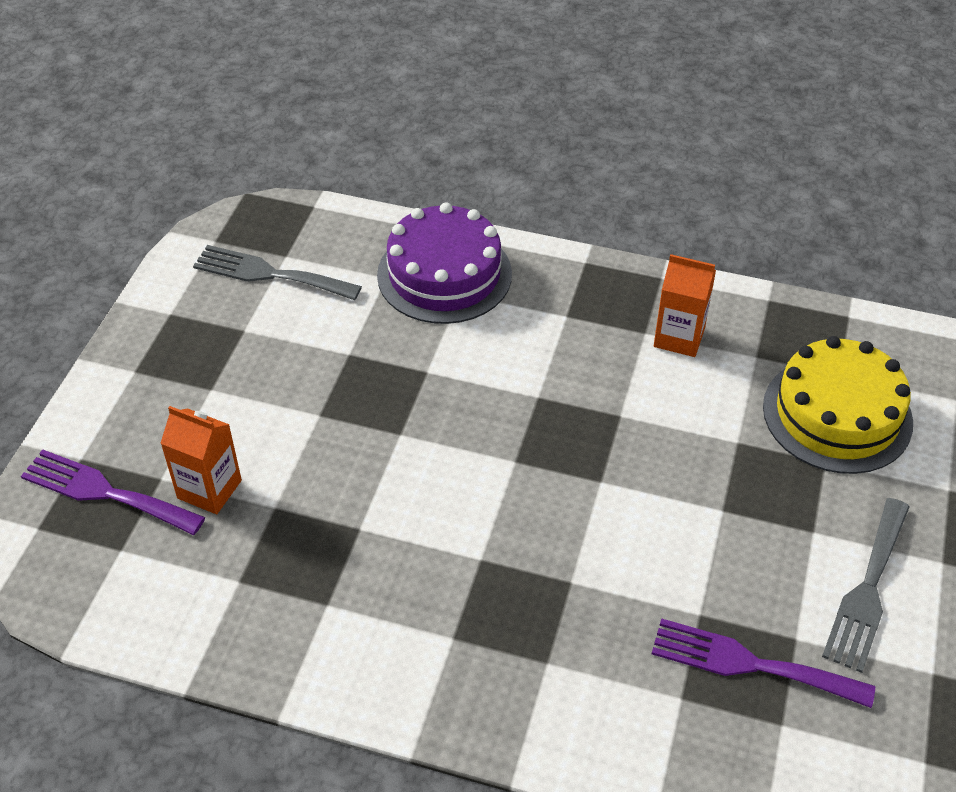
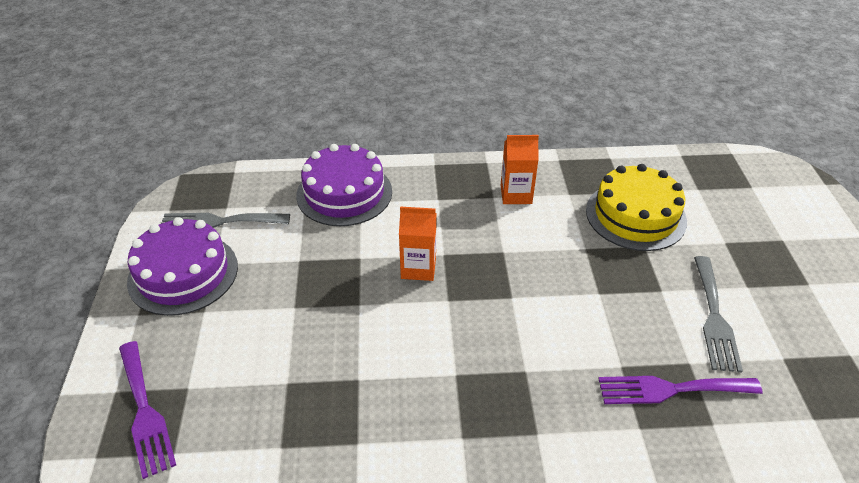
camera: 20 degrees left, 5 degrees down
(105, 492) = (145, 411): purple fork -> purple fork turned 120 degrees counterclockwise
(203, 333) = (183, 273): none -> purple cake
(209, 489) = (230, 384): orange carton -> orange carton (418, 268)

